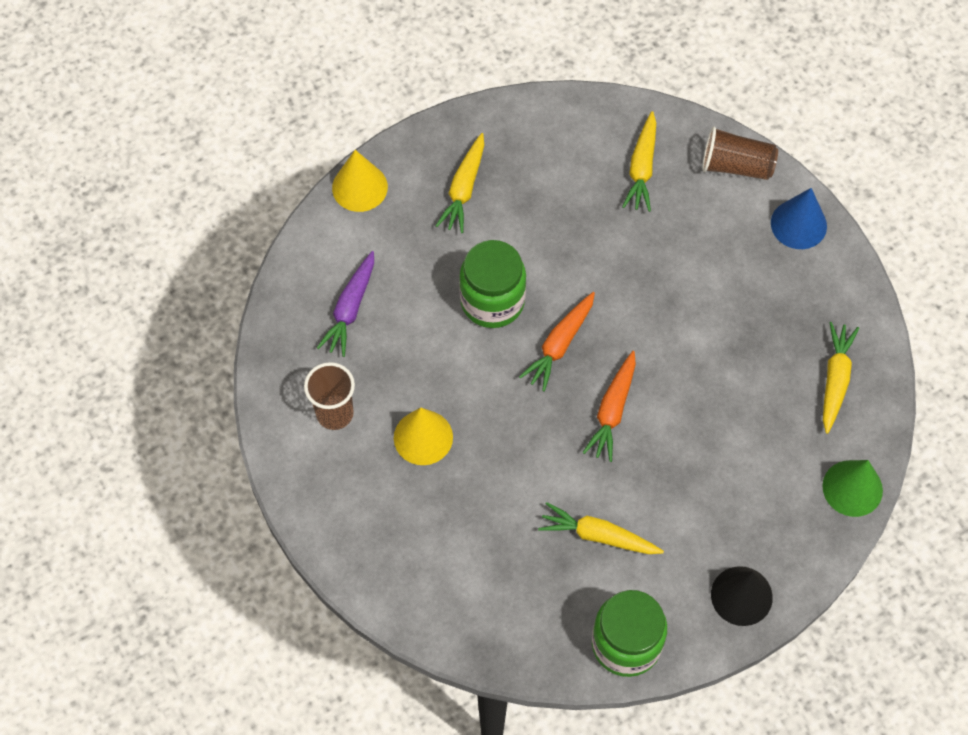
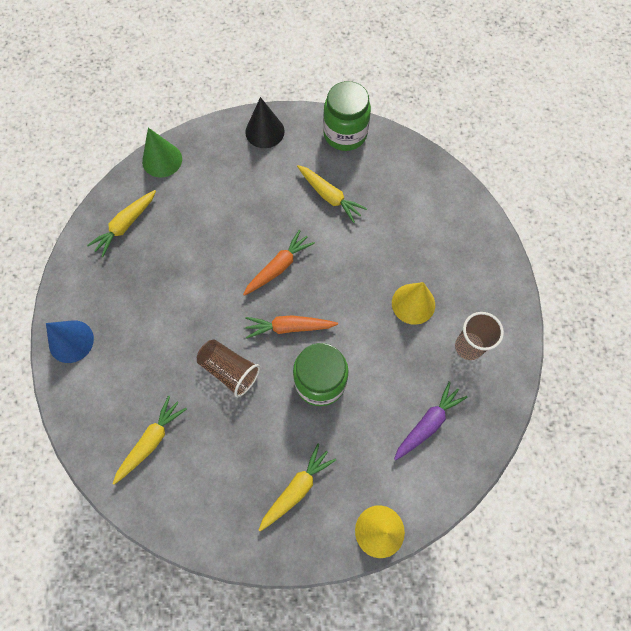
camera: 155 degrees left, 5 degrees up
(559, 345) = (289, 327): orange carrot -> orange carrot turned 150 degrees counterclockwise
(736, 166) = (81, 409): brown cup -> brown cup (230, 370)

